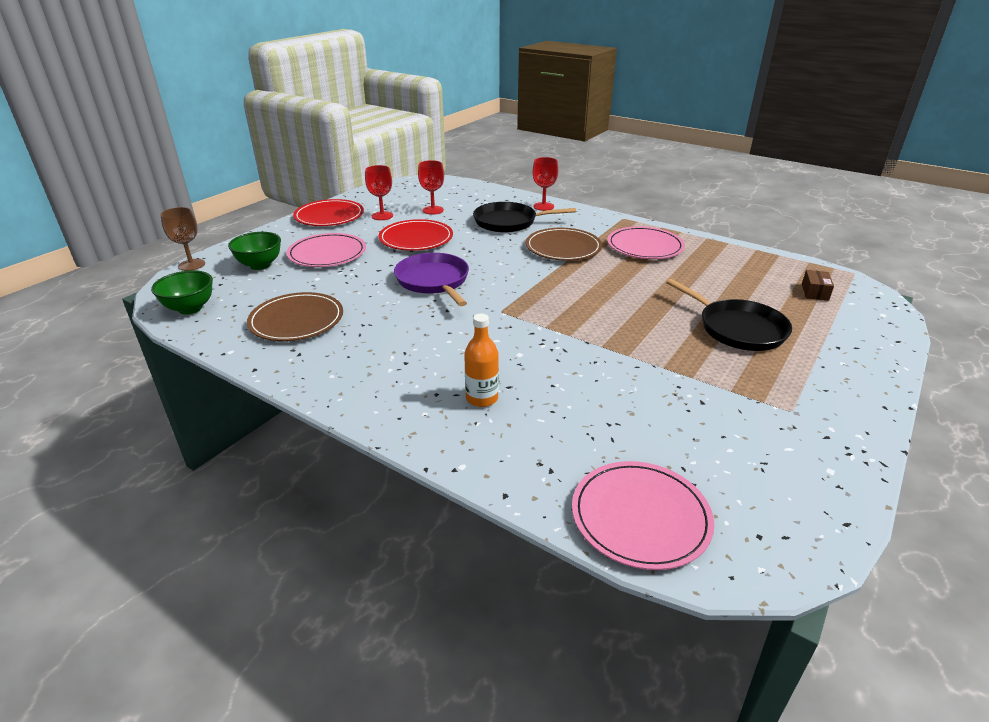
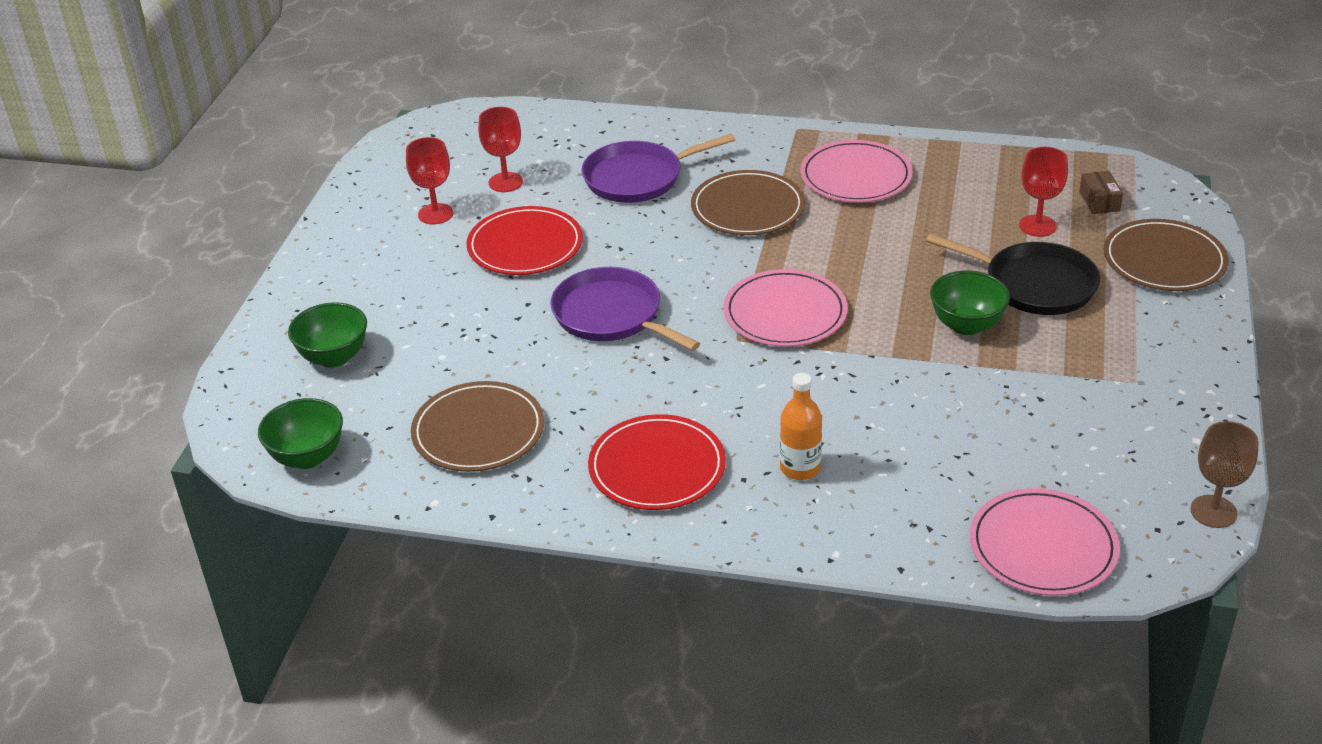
camera: 20 degrees left, 5 degrees up
(191, 265) = (226, 386): brown goblet -> brown goblet (1213, 511)
(327, 253) = (416, 309): pink plate -> pink plate (785, 313)
(329, 216) = (351, 236): red plate -> red plate (657, 467)
(508, 222) = (638, 178): black pan -> purple pan
(543, 206) = (668, 132): red goblet -> red goblet (1037, 226)
(670, 341) = (966, 325): none -> green bowl
(853, 337) = (1164, 260): none -> brown plate

